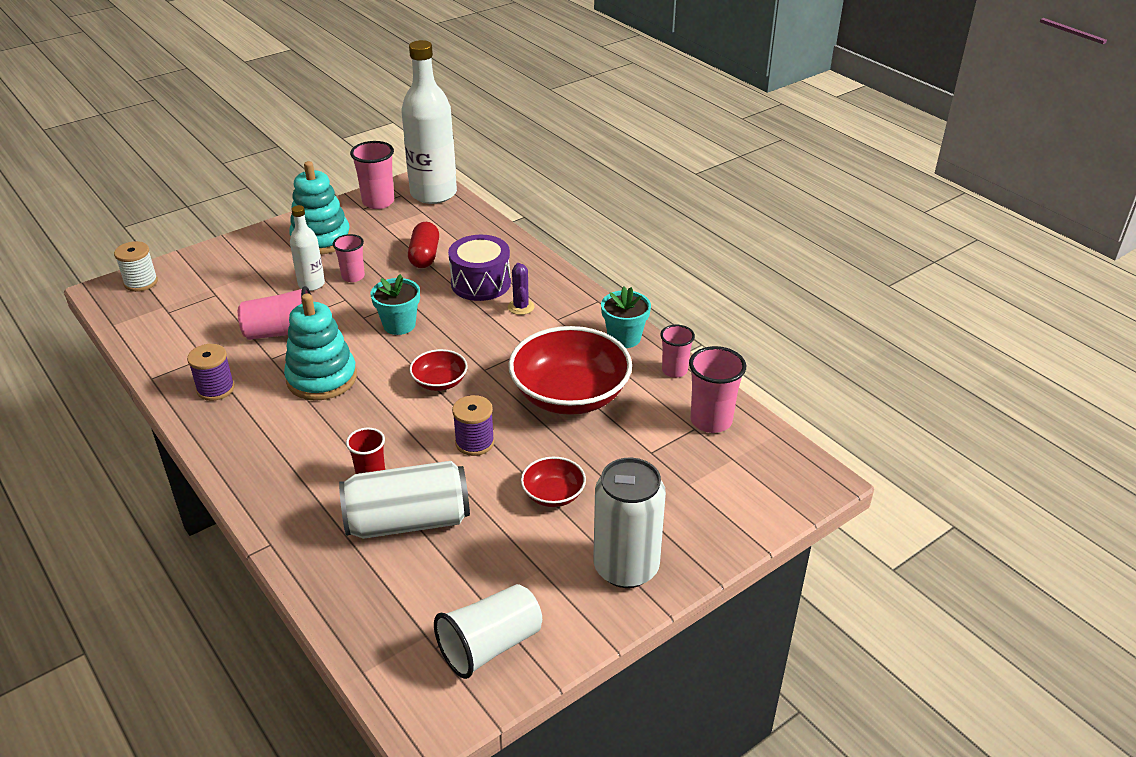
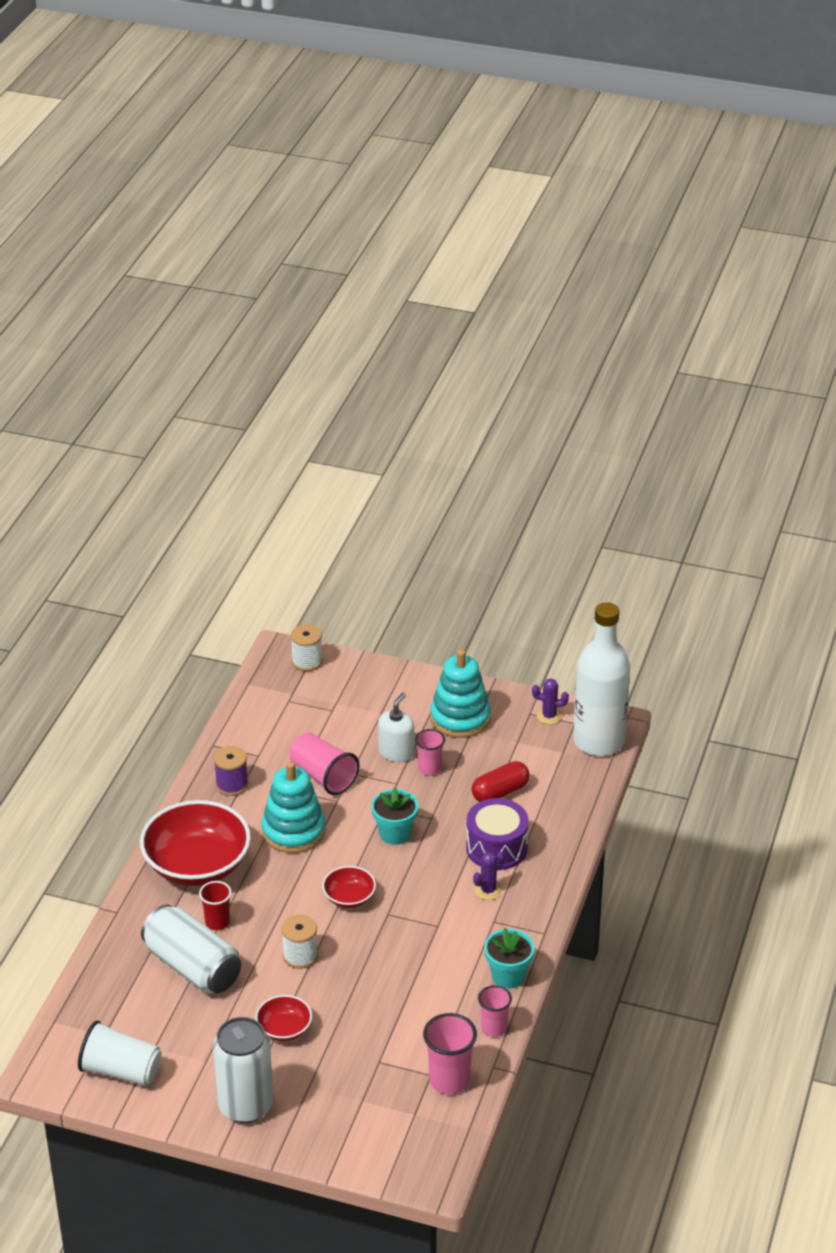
camera: 55 degrees right, 0 degrees up
(311, 284) = (396, 752): white bottle -> white soap dispenser
(378, 202) = (549, 716): pink cup -> purple cactus
(474, 442) = (300, 956): purple spool -> white spool
(570, 395) = (403, 980): red bowl -> red bowl (197, 865)

